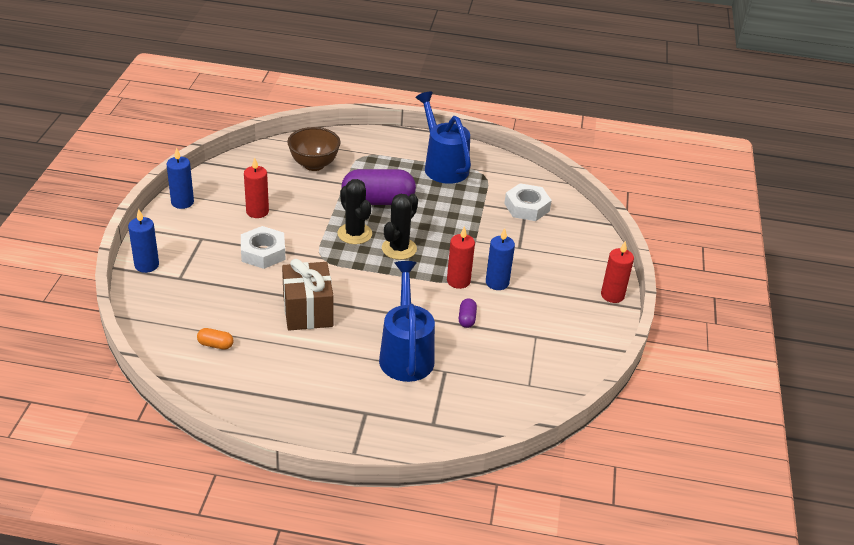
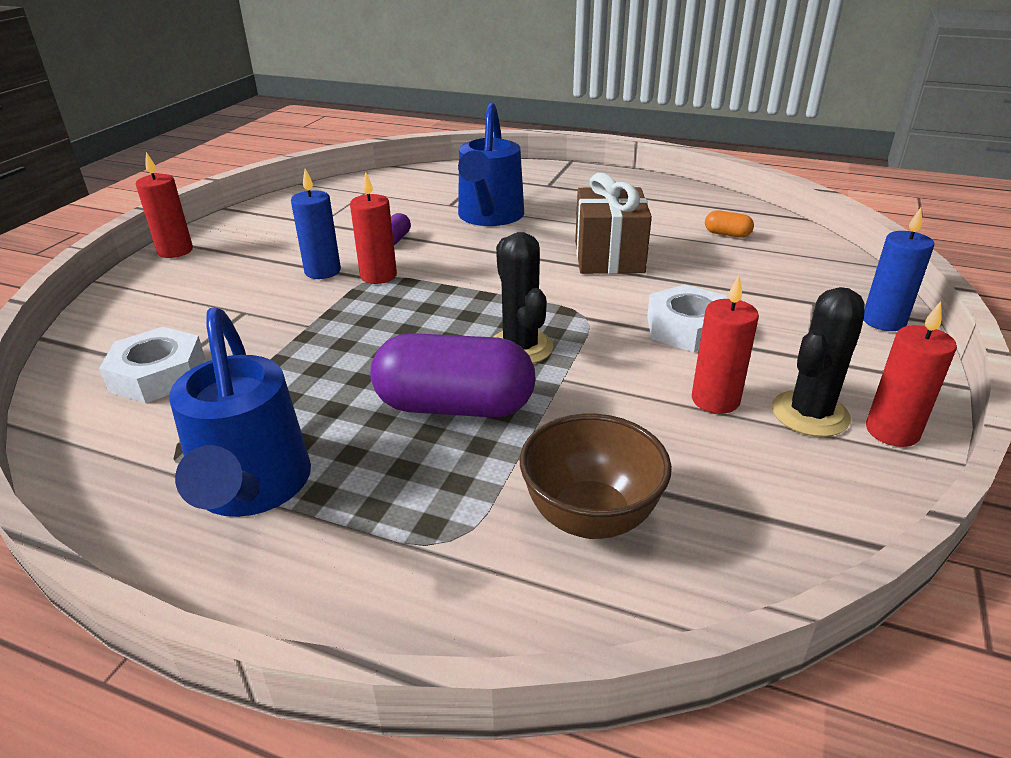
camera: 165 degrees left, 5 degrees down
(182, 202) = (892, 431): blue candle -> red candle
(399, 249) = (449, 320): black cactus -> black cactus (810, 414)

